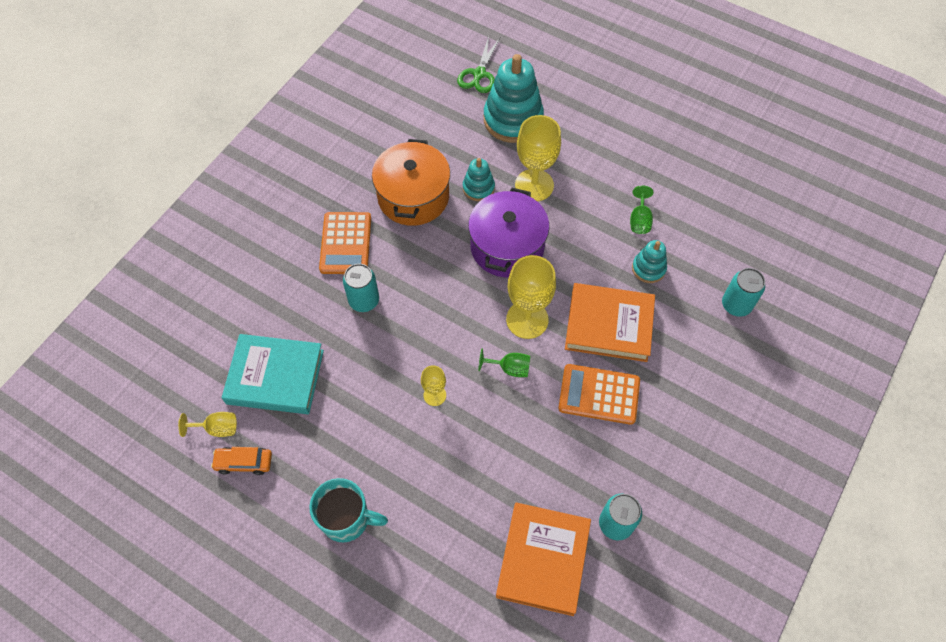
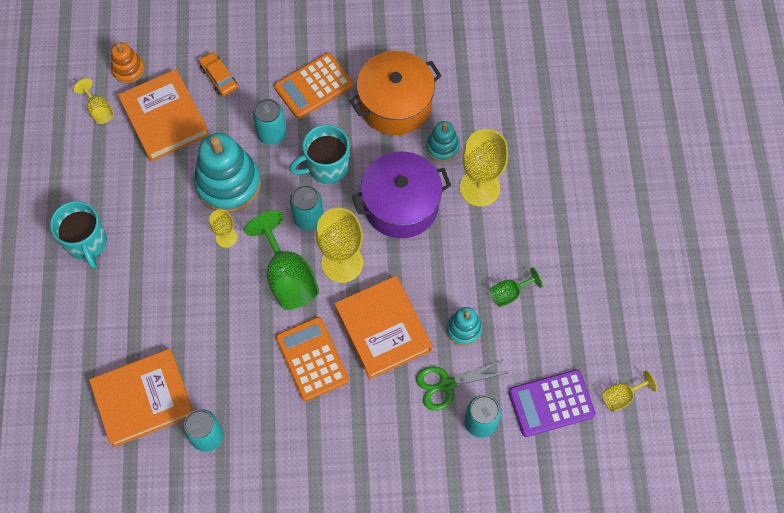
camera: 55 degrees right, 5 degrees up
(198, 378) = (128, 70): none -> orange stacking toy
(244, 462) = (85, 146): orange car -> orange car (219, 77)
(275, 377) = (165, 118): turquoise book -> orange book
(429, 279) = (326, 167): none -> turquoise mug
(466, 320) = (308, 218): none -> turquoise can
(479, 74) = (564, 71): green scissors -> green scissors (446, 385)
(510, 368) = (288, 277): green goblet -> green goblet, size x1.93
(513, 119) = (536, 128): turquoise stacking toy -> turquoise stacking toy (228, 184)
(750, 248) = (551, 403): none -> purple calculator
(773, 201) = (621, 396): none -> yellow goblet

